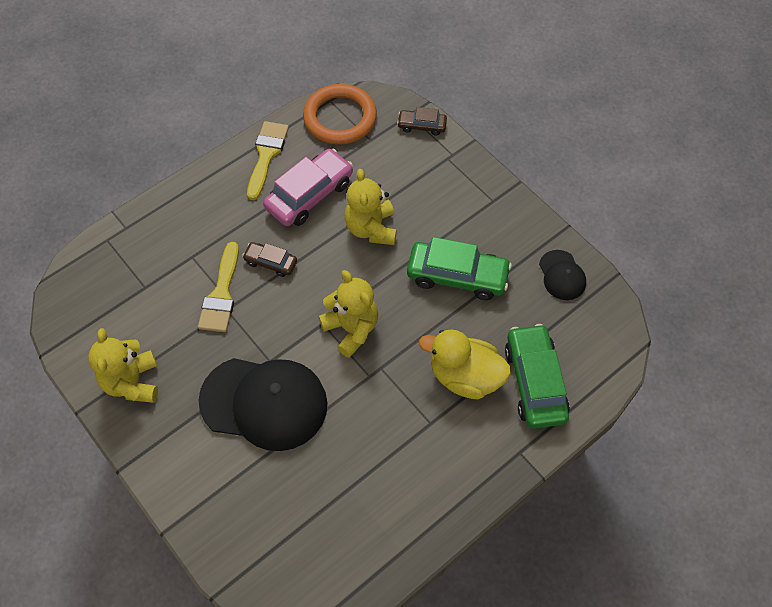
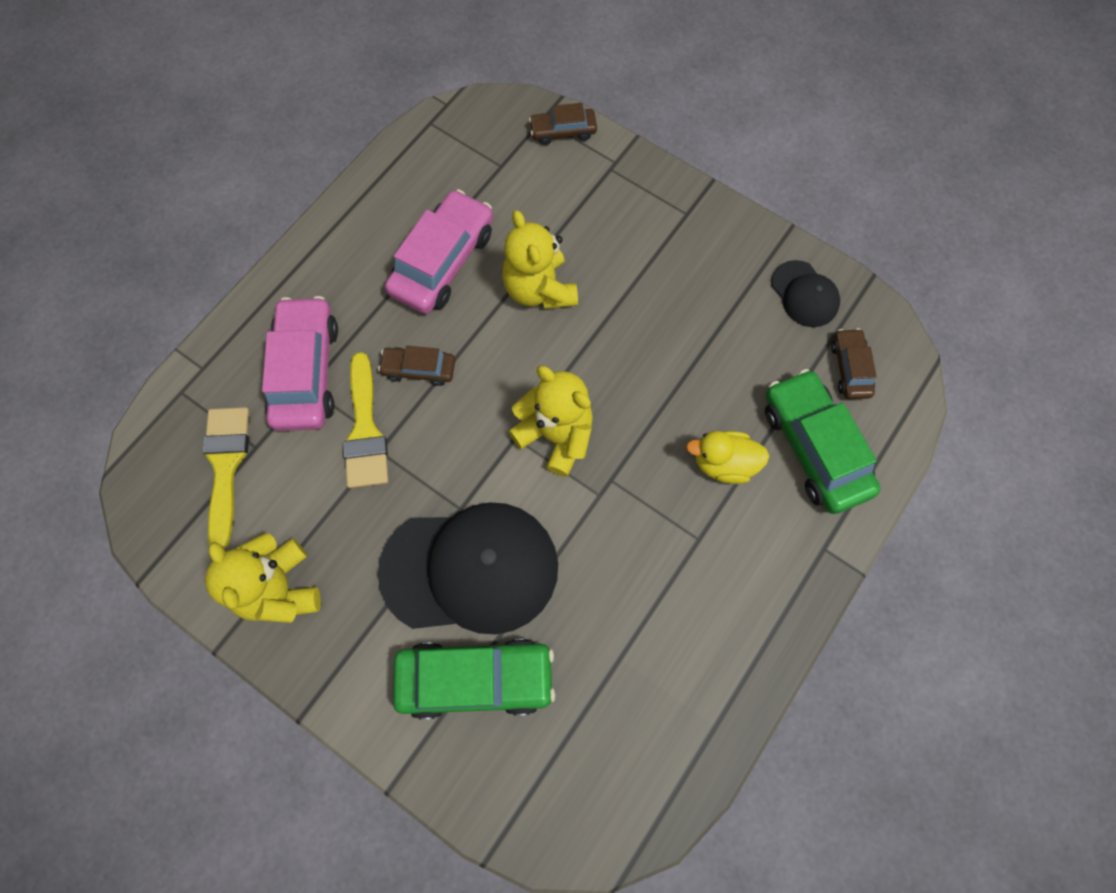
camera: 15 degrees left, 10 degrees up
(194, 246) = (306, 371): none -> pink car
(266, 155) = (367, 219): yellow brush -> yellow brush (226, 465)
(340, 118) = (451, 144): orange ring -> none
(457, 276) = (672, 328): green car -> green car (475, 679)
(465, 376) = (723, 463): yellow duck -> yellow duck, size x0.65
(579, 334) = (850, 368): none -> brown car

